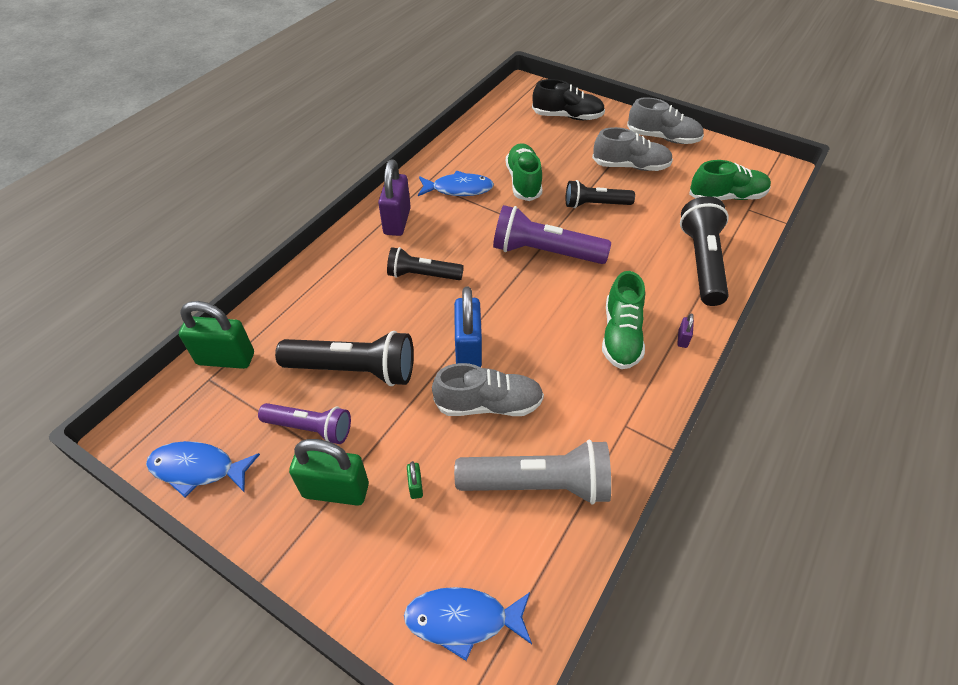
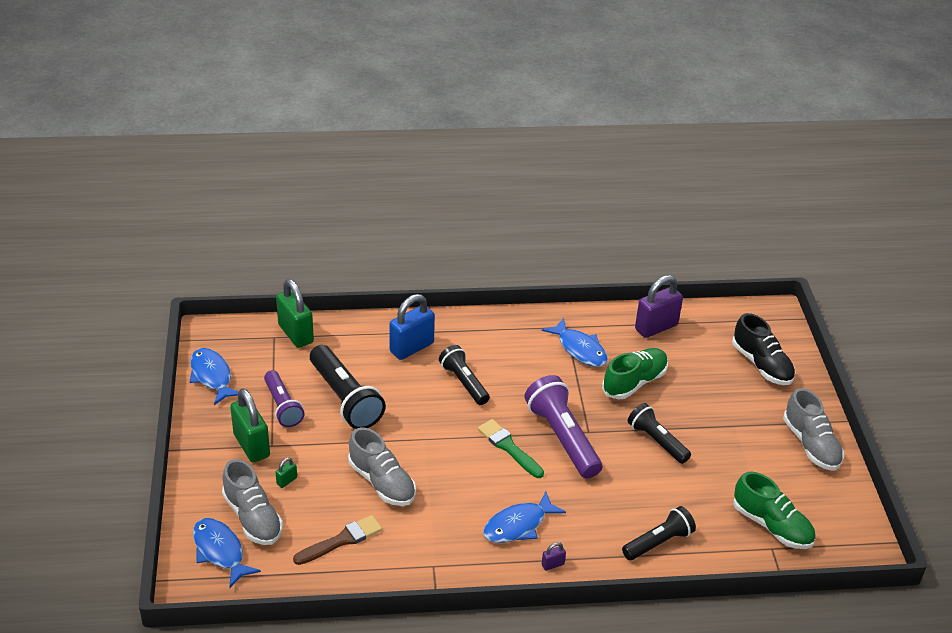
camera: 50 degrees right, 10 degrees down
(397, 221) = (504, 336): purple padlock -> purple padlock (656, 327)
(468, 350) = (418, 446): blue padlock -> blue padlock (411, 347)
(526, 290) = (509, 447): none -> green brush
(537, 484) = (341, 540): grey flashlight -> brown brush
(621, 335) = (518, 525): green shoe -> blue fish
(630, 166) = (738, 441): grey shoe -> grey shoe (253, 518)
(702, 263) = (658, 542): black flashlight -> black flashlight, size x0.64

